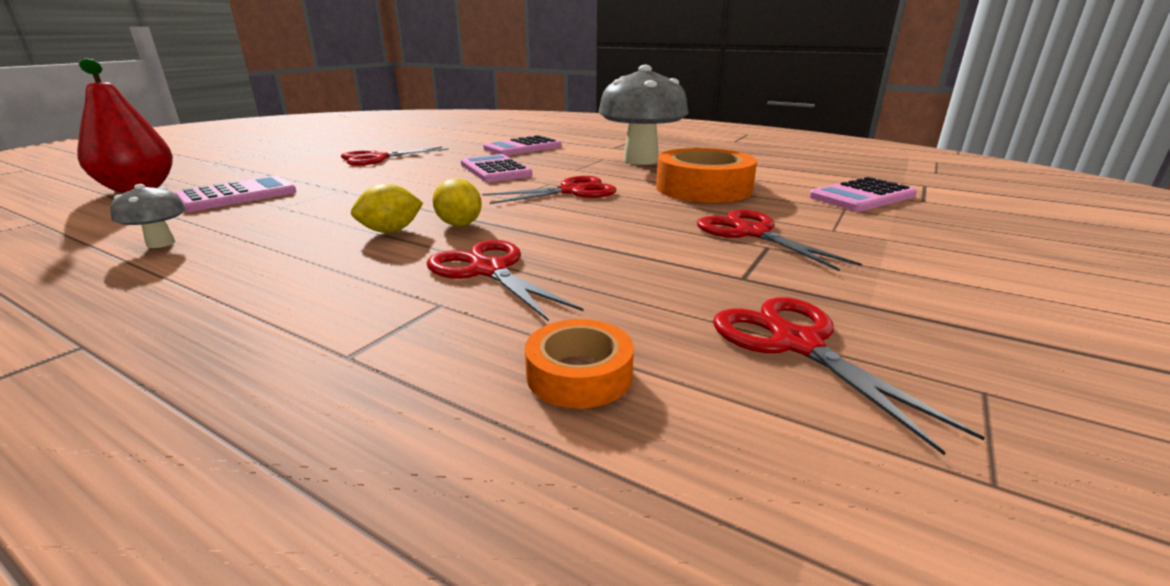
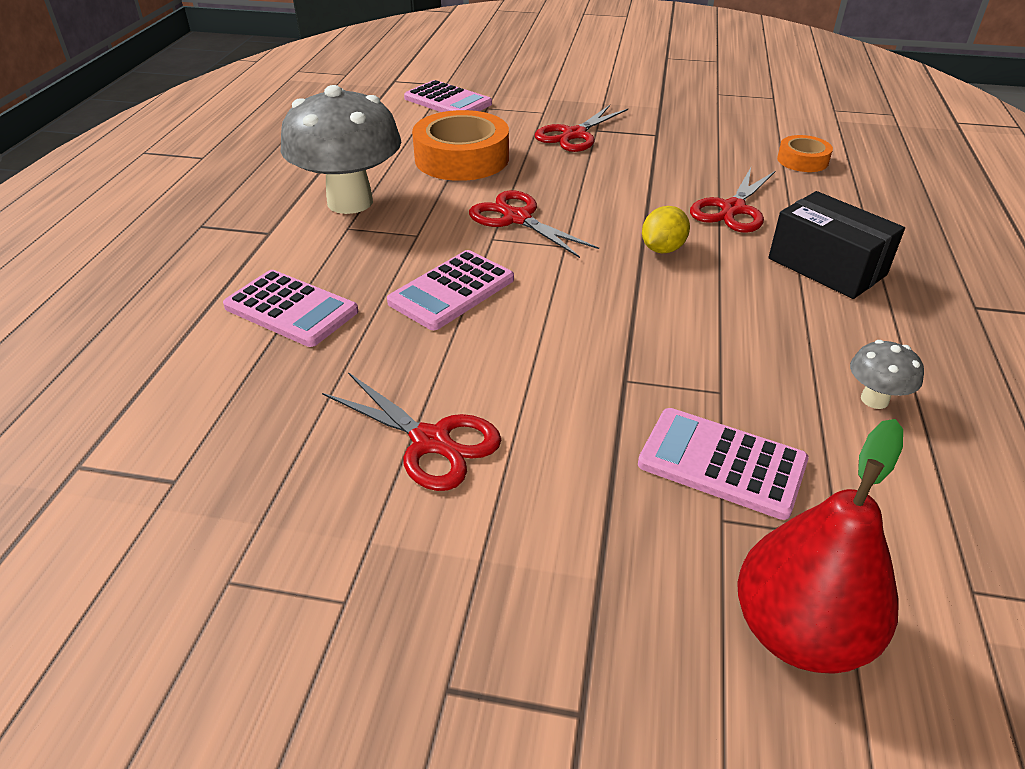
camera: 110 degrees left, 15 degrees up
(312, 284) = (826, 266): none -> black box
(391, 231) = (710, 277): yellow lemon -> none
(796, 344) = (720, 121): red scissors -> none

